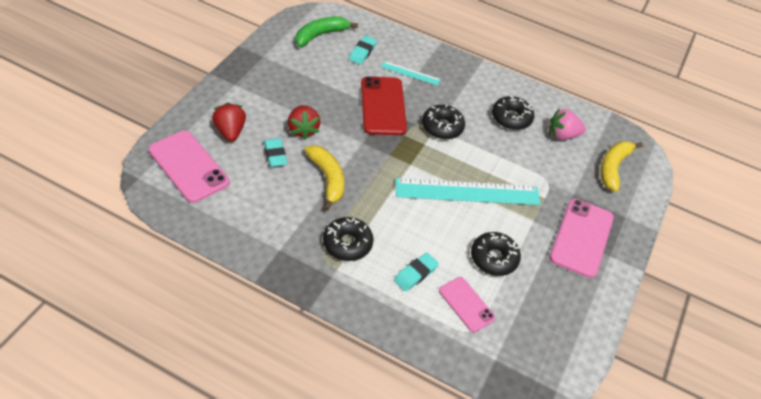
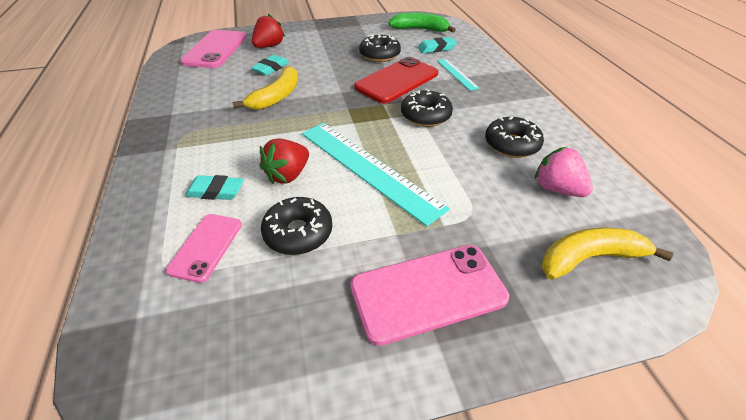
camera: 55 degrees right, 5 degrees down
(303, 130) = (313, 66): red strawberry -> red strawberry (288, 175)
(347, 243) = (213, 138): black donut -> black donut (379, 55)

